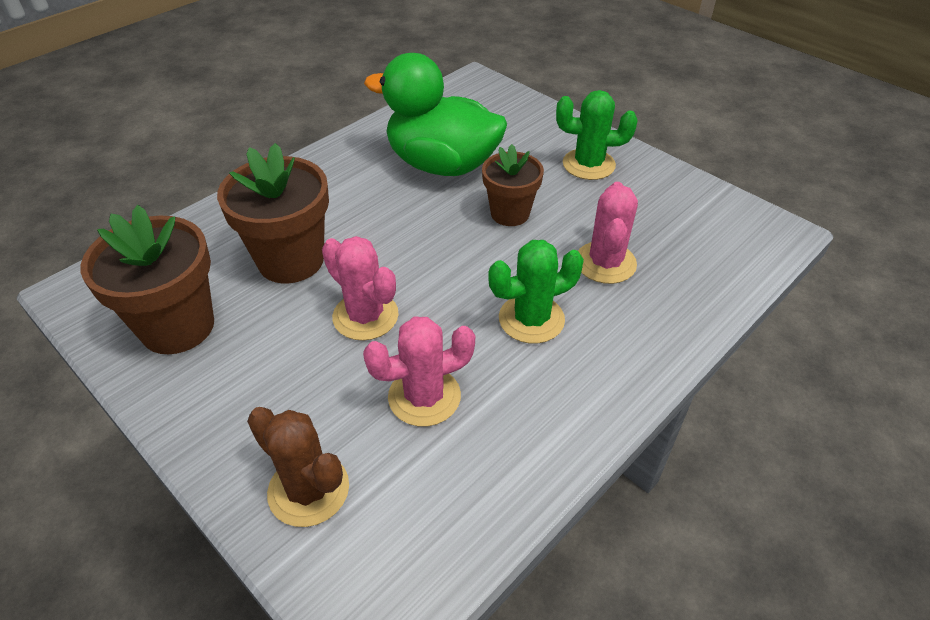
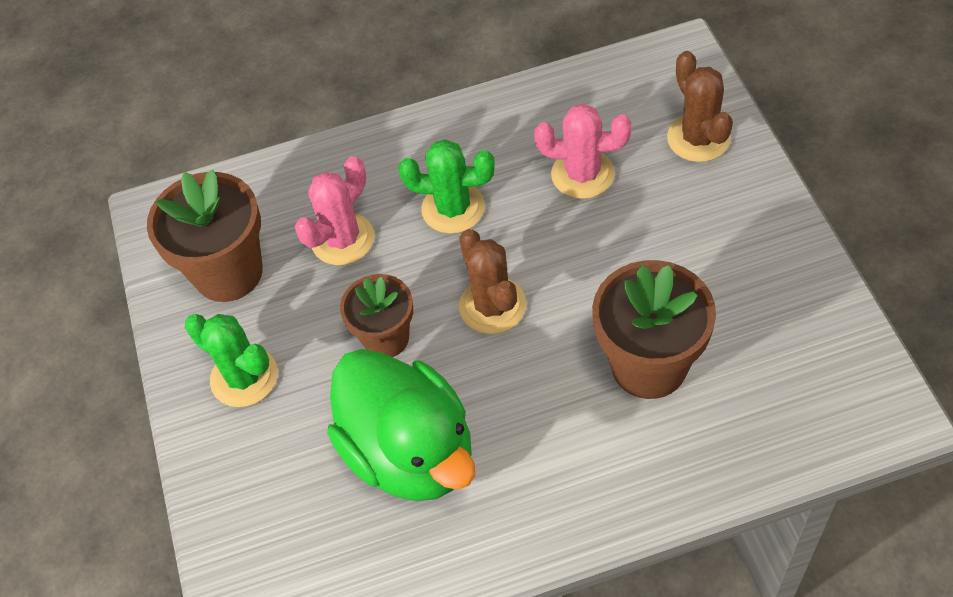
camera: 145 degrees left, 10 degrees up
(177, 326) = (783, 323): brown flower pot -> brown flower pot (228, 272)
(365, 316) = (598, 266): pink cactus -> none
(441, 258) = (492, 306): none -> brown cactus

